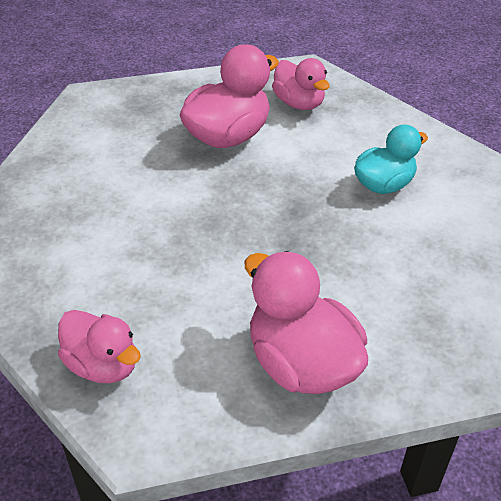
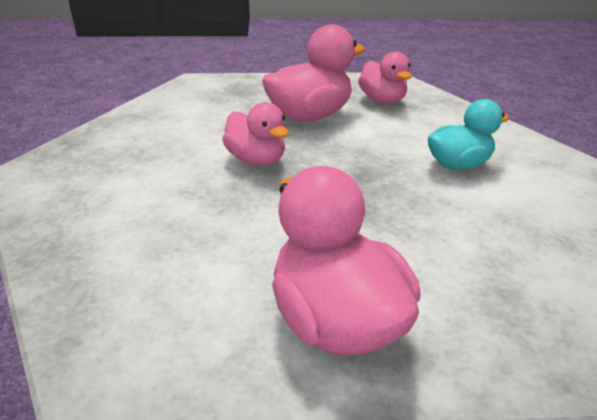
camera: 10 degrees right, 10 degrees down
(103, 365) = (104, 288): pink duck -> pink duck (256, 160)

